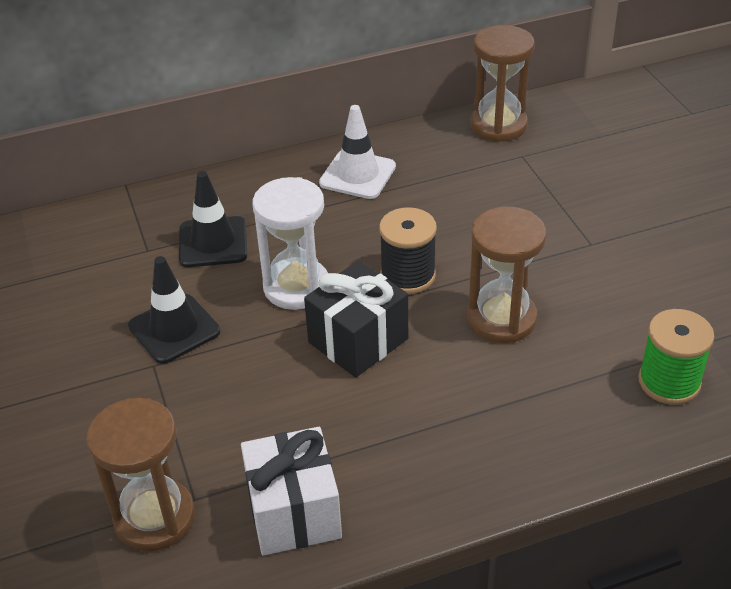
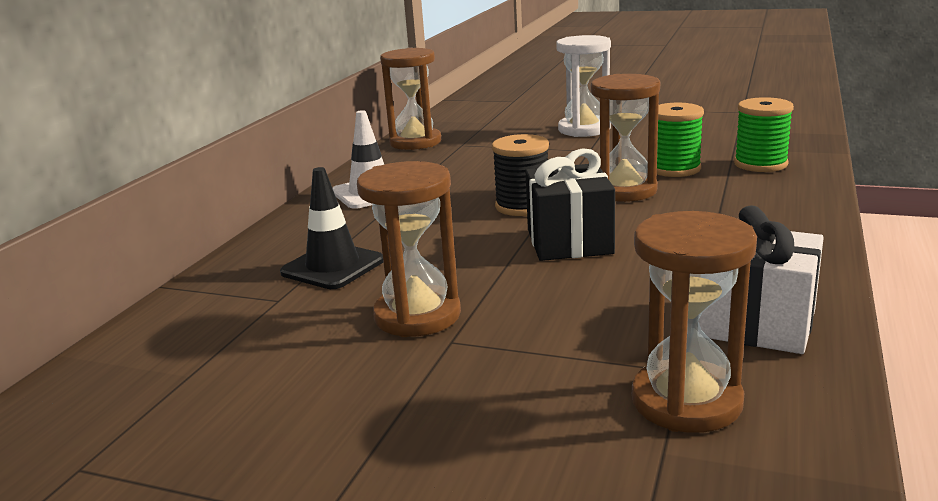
camera: 50 degrees left, 20 degrees down
(174, 329) = (417, 316): black traffic cone -> brown hourglass
(296, 287) = (460, 248): white hourglass -> white hourglass (584, 129)
(593, 326) = (674, 169): none -> green spool

